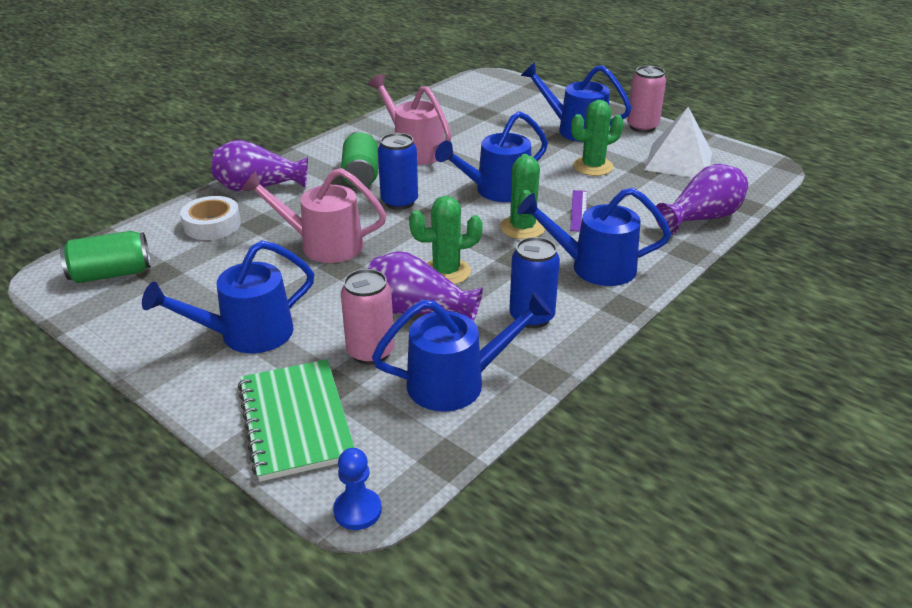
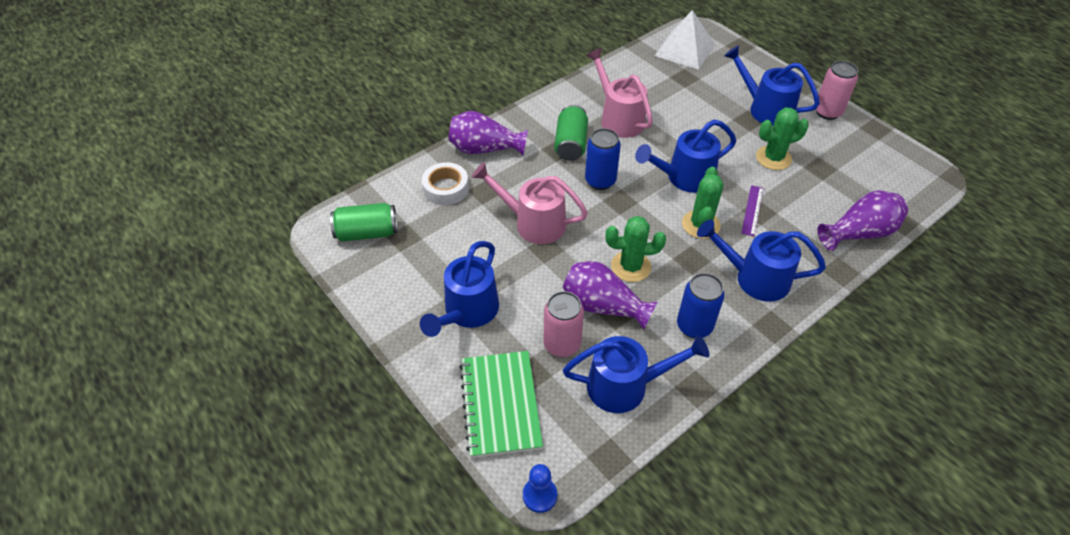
camera: 10 degrees right, 15 degrees up
(245, 335) = (467, 312): blue watering can -> blue watering can turned 45 degrees counterclockwise
(678, 161) = (852, 159): white pyramid -> white pyramid (684, 50)

